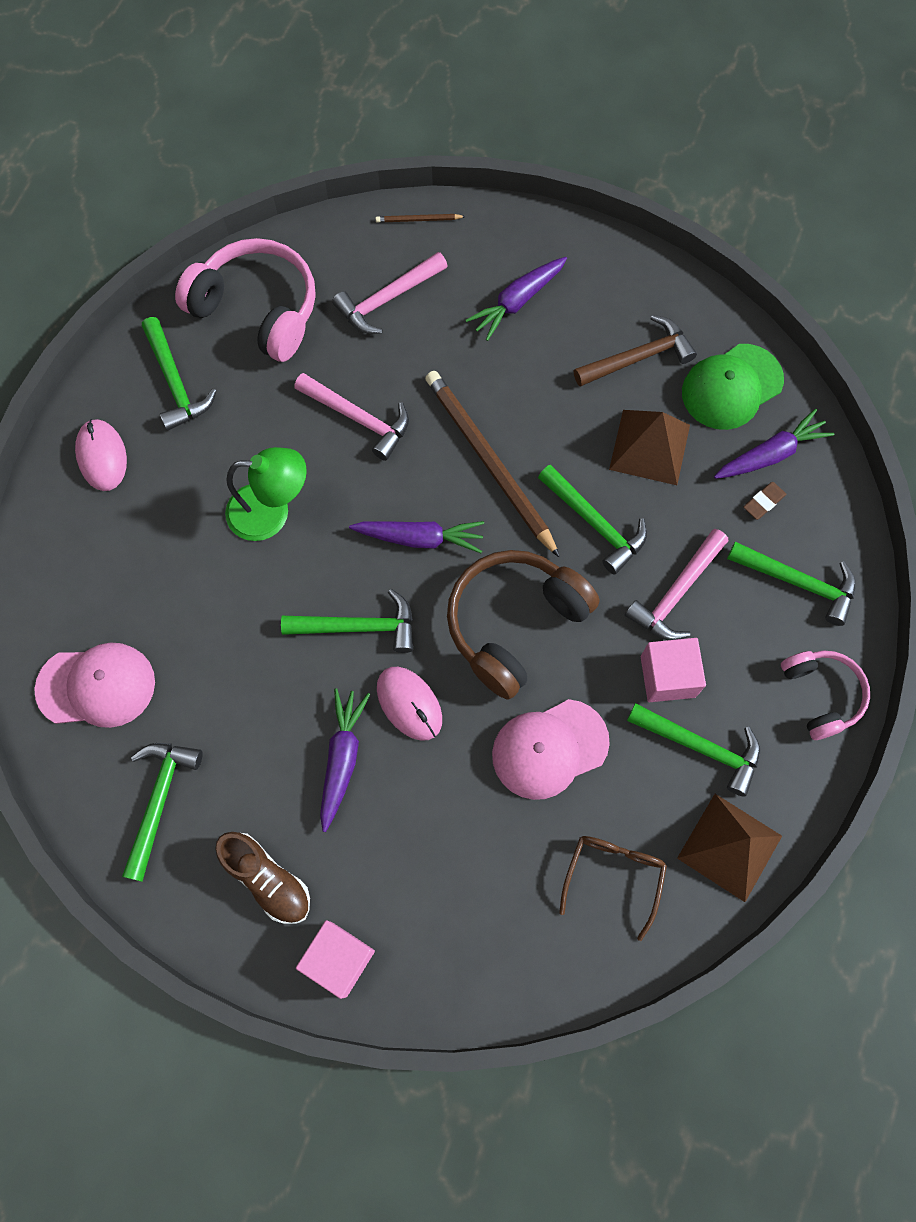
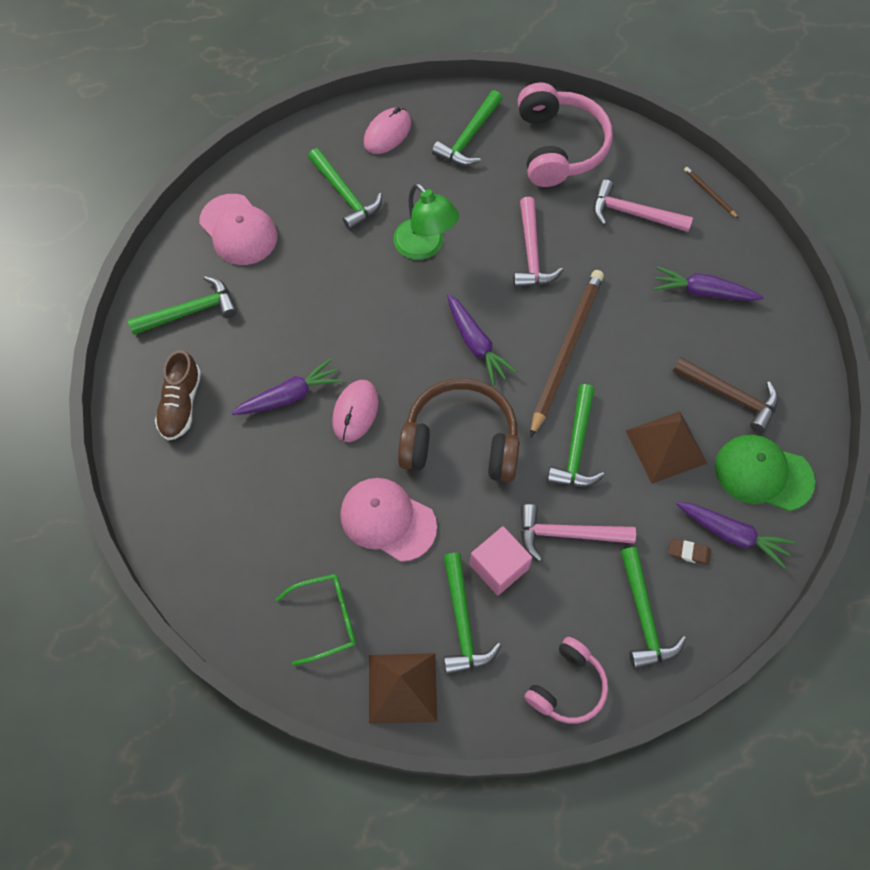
camera: 55 degrees right, 5 degrees down
(339, 959) = (157, 479): pink cube -> none
(358, 627) = (385, 347): green hammer -> green hammer (345, 195)
(613, 877) = (325, 619): brown glasses -> green glasses

